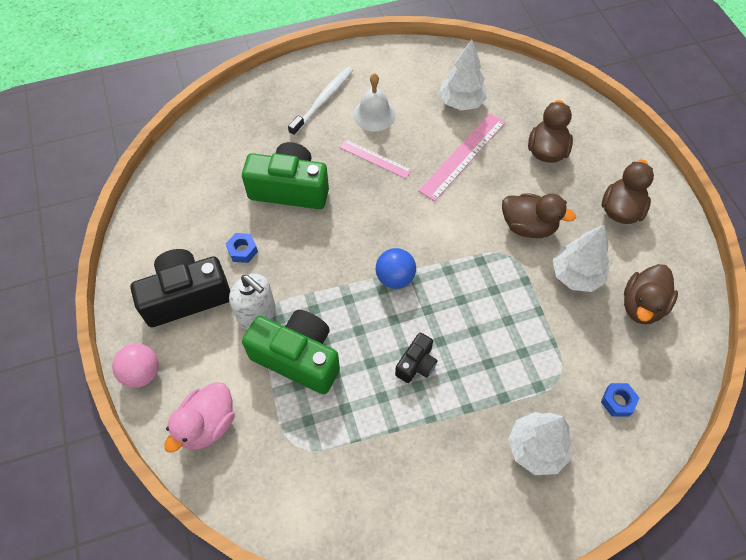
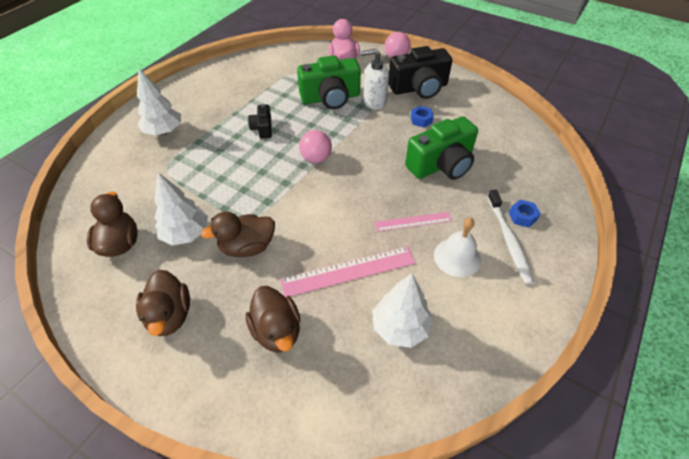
camera: 140 degrees right, 10 degrees down
(186, 296) = (419, 88): black camera -> black camera turned 45 degrees clockwise
(395, 278) = (316, 158): blue ball -> pink ball
(462, 156) = (348, 271): pink ruler -> pink ruler turned 75 degrees clockwise
(617, 401) = (120, 176): blue nut -> blue nut (522, 216)

